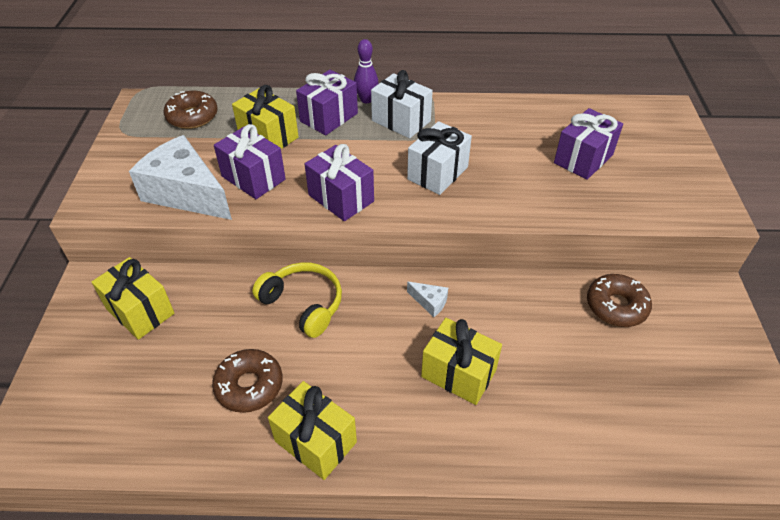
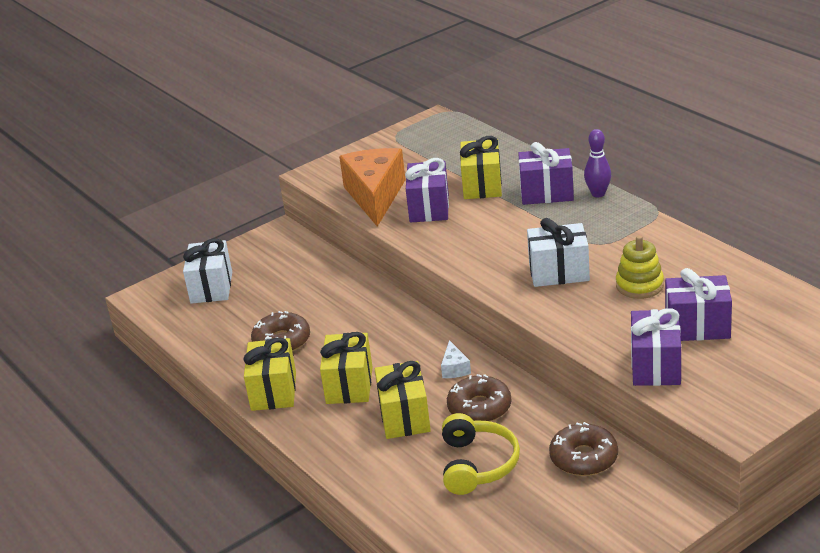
camera: 55 degrees right, 15 degrees down
(140, 311) = (283, 265): yellow gift -> yellow gift (349, 385)
(186, 193) = (375, 196): white cheese -> orange cheese
(192, 116) = (453, 146): brown donut -> brown donut (479, 408)
(303, 304) = (375, 318): yellow headphones -> yellow headphones (477, 464)
(341, 198) = (463, 251): purple gift -> purple gift (655, 366)
(401, 121) = (597, 222): white gift -> white gift (211, 287)
(503, 151) = (639, 285): none -> yellow stacking toy

